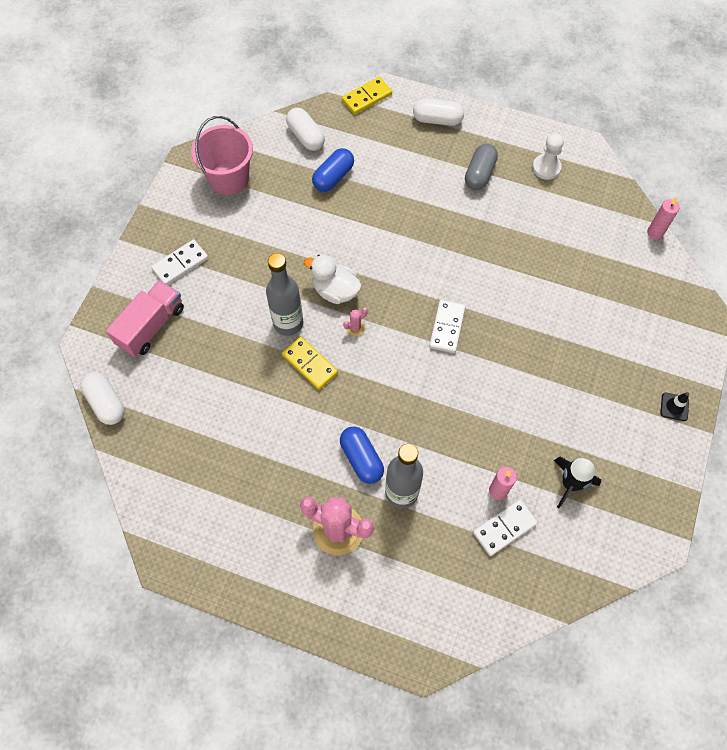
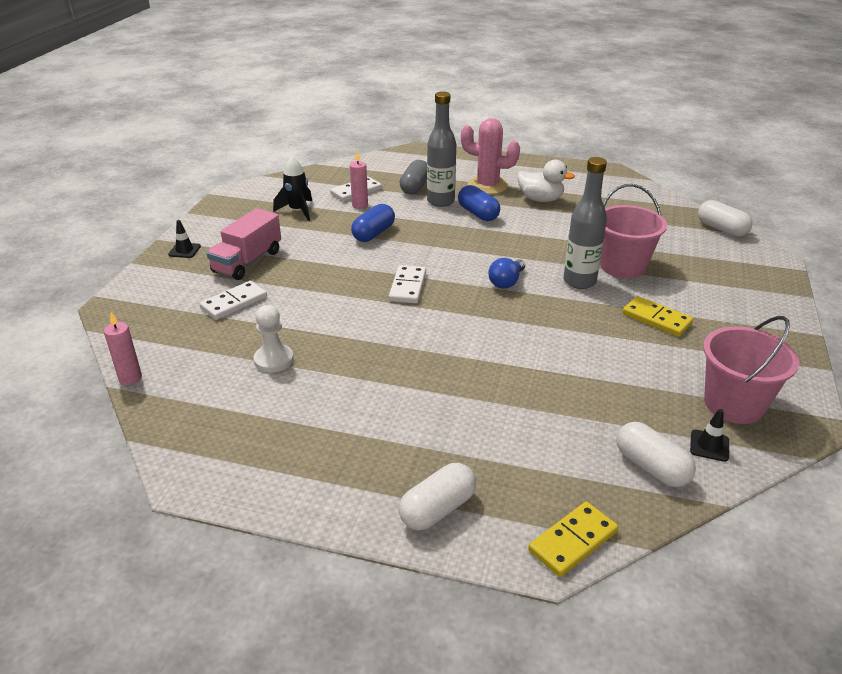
camera: 175 degrees right, 30 degrees down
(151, 326) = (721, 273): pink truck -> pink truck (247, 261)
(180, 264) = (730, 318): white domino -> white domino (234, 303)
(239, 344) = (622, 266): none -> pink bucket
(263, 148) = (709, 446): none -> black traffic cone
(309, 364) = (544, 258): yellow domino -> yellow domino (656, 319)
(333, 177) = (584, 414): blue capsule -> blue capsule (373, 233)
(335, 291) = (538, 306): white duck -> white duck (540, 199)
(355, 327) = (506, 282): pink cactus -> blue light bulb
(437, 120) = (437, 509): white capsule -> white capsule turned 45 degrees counterclockwise
(479, 174) = (366, 432): grey capsule -> grey capsule (415, 187)
(546, 168) = (261, 446): white pawn -> white pawn (274, 360)

